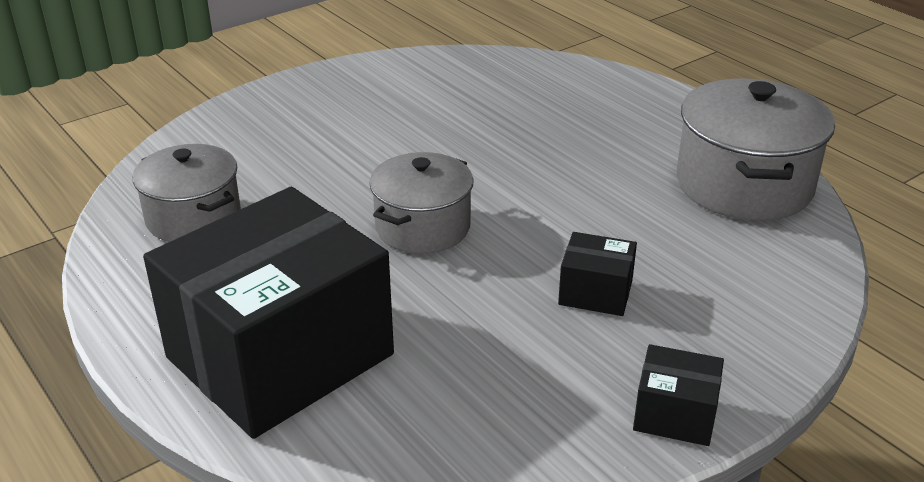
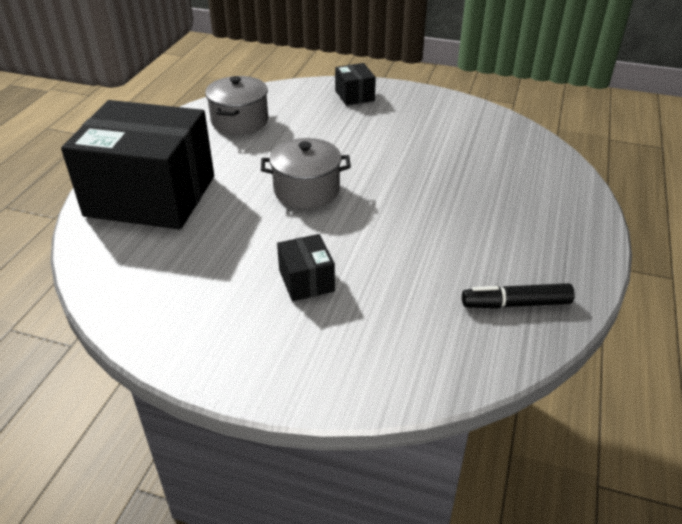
camera: 55 degrees right, 5 degrees up
(675, 415) = (209, 360): black box -> black box (354, 95)
(744, 185) = (516, 304): grey pot -> black marker

